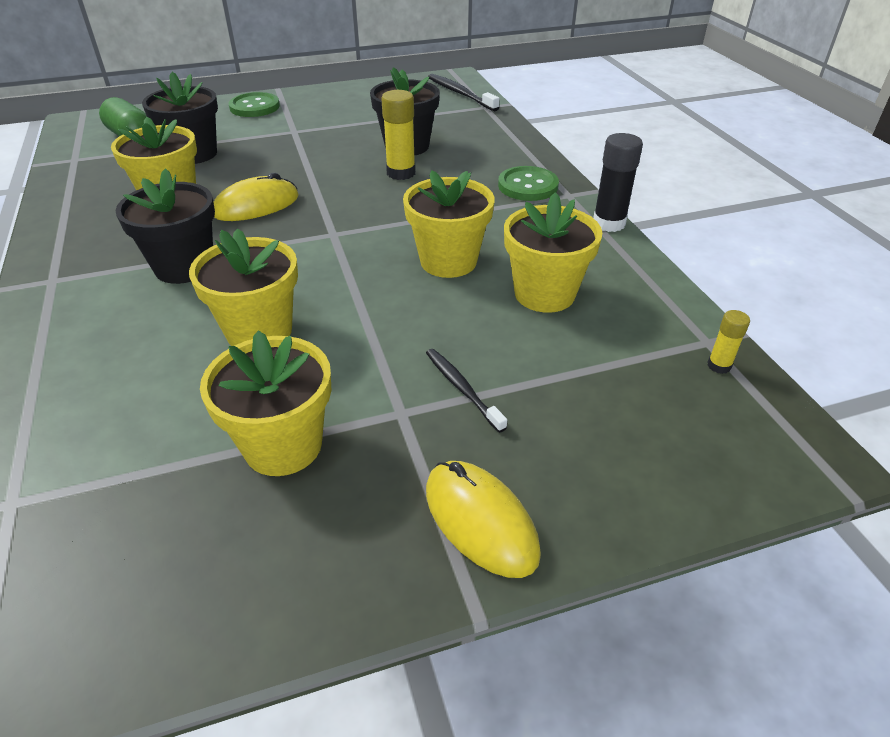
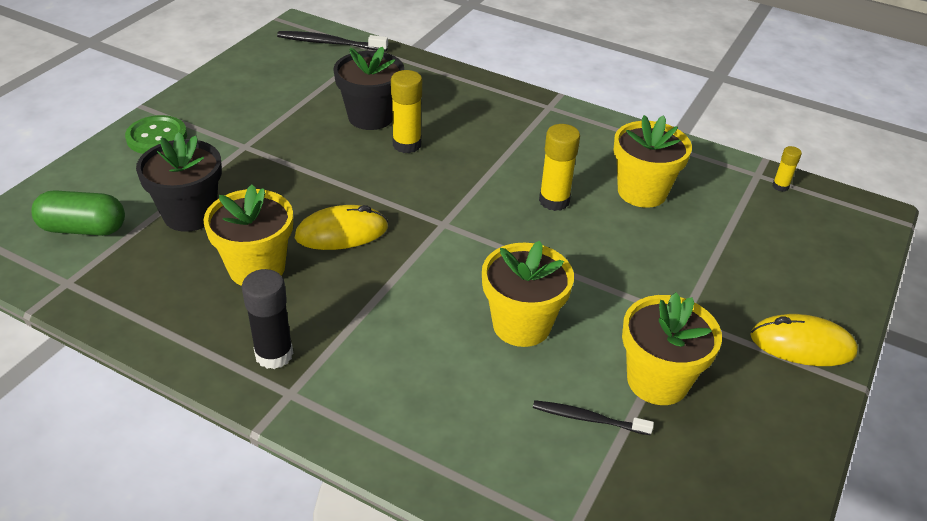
camera: 45 degrees left, 0 degrees up
(184, 267) = (380, 315): black flower pot -> none
(256, 205) = (341, 233): yellow mouse -> yellow mouse turned 60 degrees clockwise
(448, 261) = (554, 201): yellow flower pot -> yellow glue stick
(462, 388) = (690, 281): black toothbrush -> black toothbrush (588, 418)
(528, 186) = (513, 112): green button -> none
(609, 223) = (604, 118): black glue stick -> black glue stick (274, 354)

